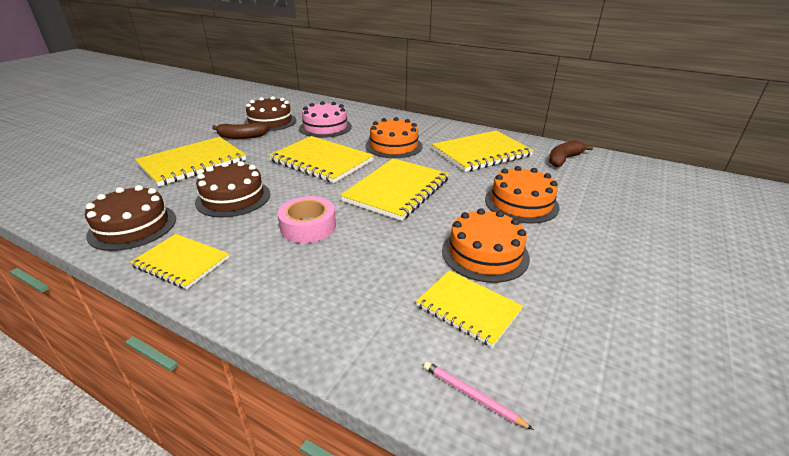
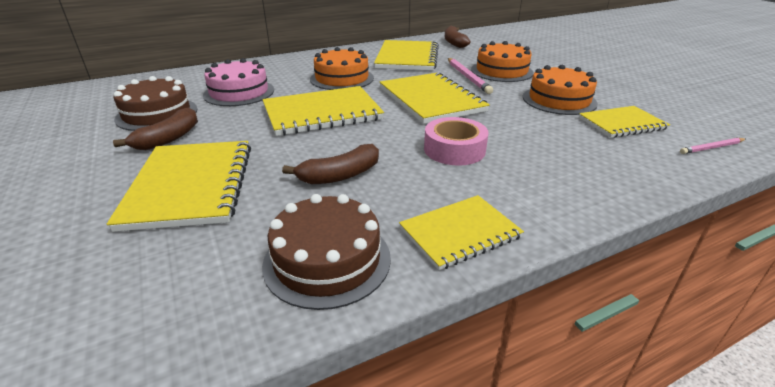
camera: 55 degrees left, 0 degrees up
(233, 198) = (340, 175): brown cake -> brown banana
(475, 191) = (467, 77): none -> pink pencil

